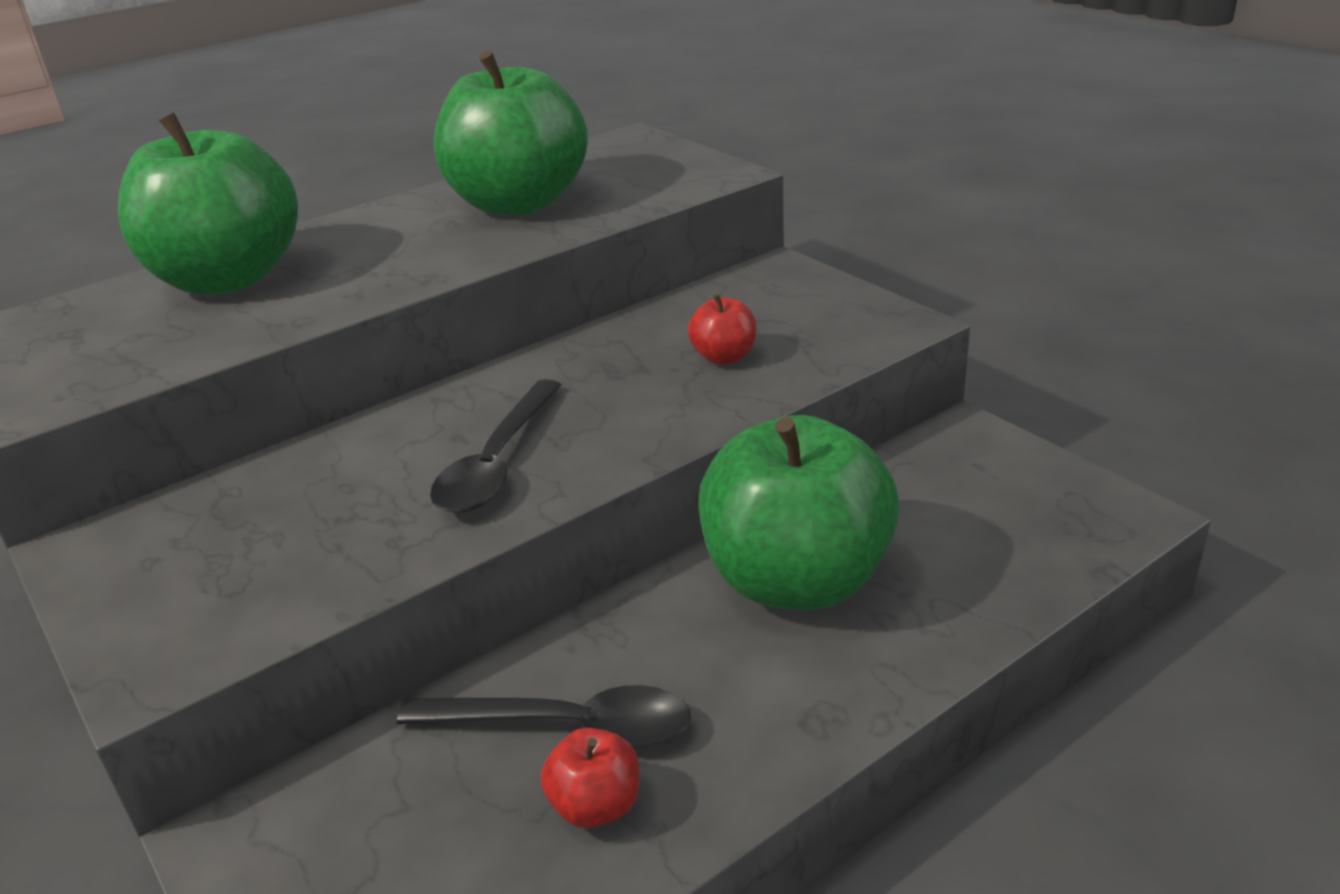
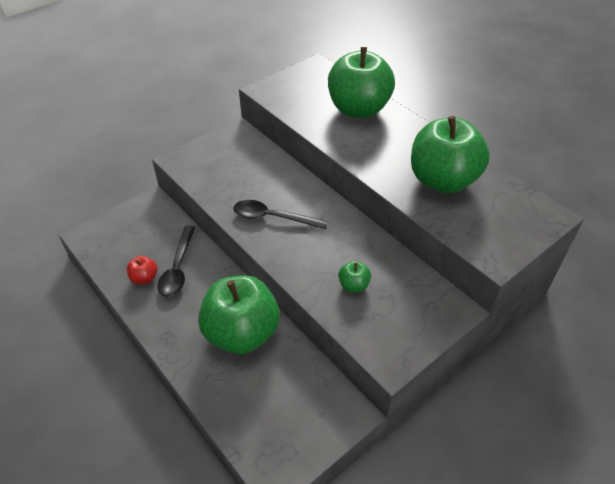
camera: 85 degrees right, 15 degrees up
(724, 357) = (353, 285): red apple -> green apple

